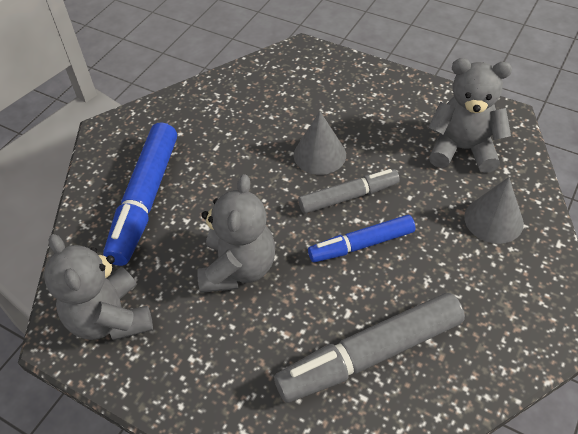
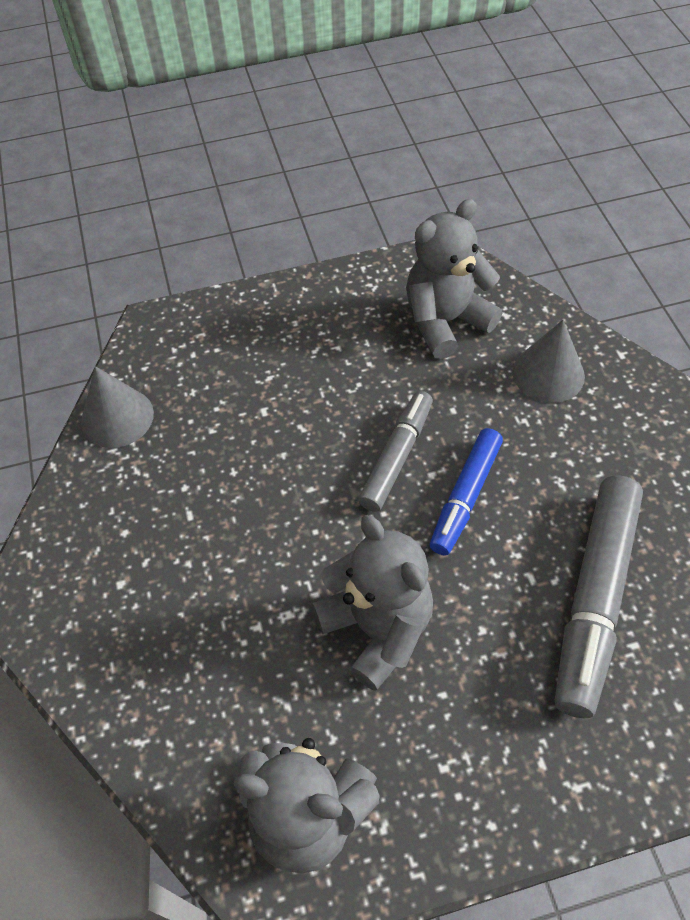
camera: 45 degrees left, 5 degrees up
(146, 199) = (179, 644): blue marker -> none
(319, 154) = (315, 433): grey cone -> grey cone (117, 417)

